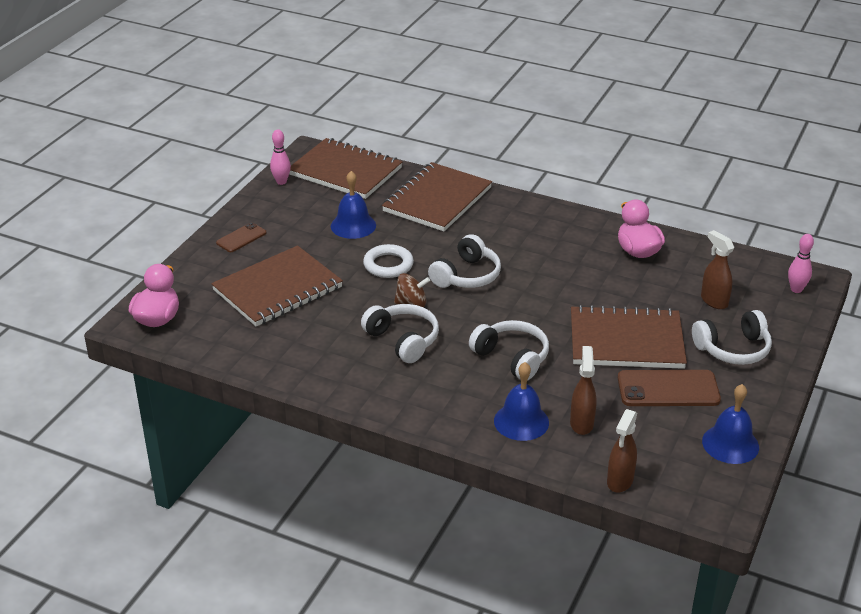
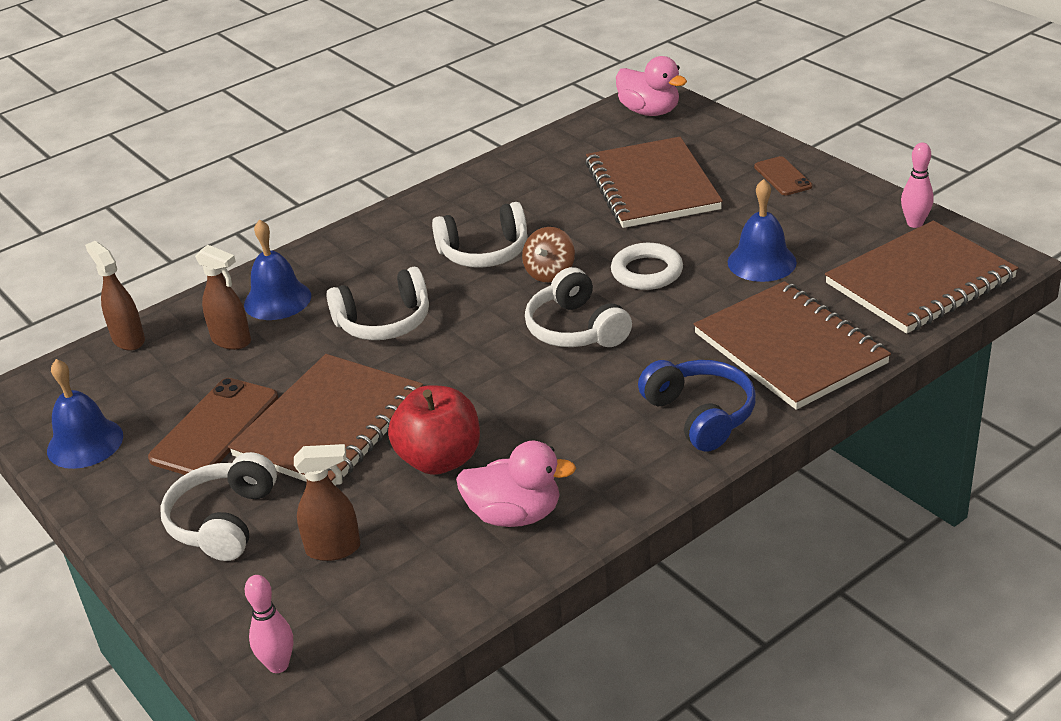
camera: 120 degrees right, 0 degrees up
(515, 215) = (700, 415): none -> blue headphones
(619, 289) = (440, 459): none -> red apple

